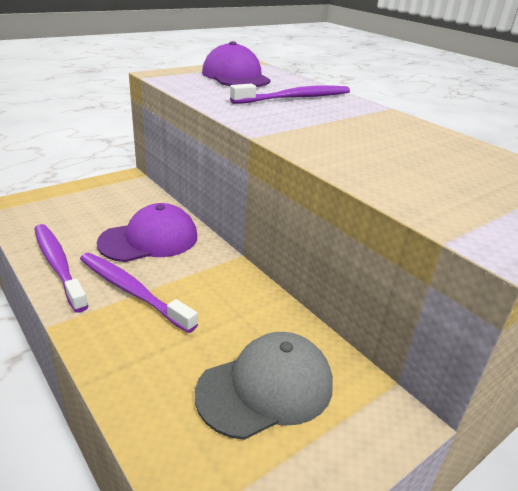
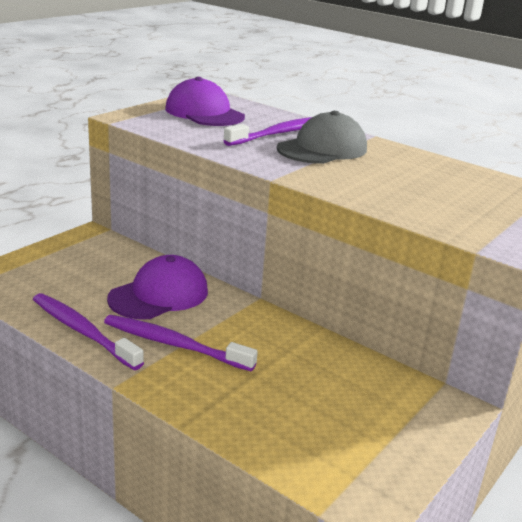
camera: 15 degrees left, 5 degrees down
(266, 388) = (341, 403): grey cap -> grey cap (322, 149)

